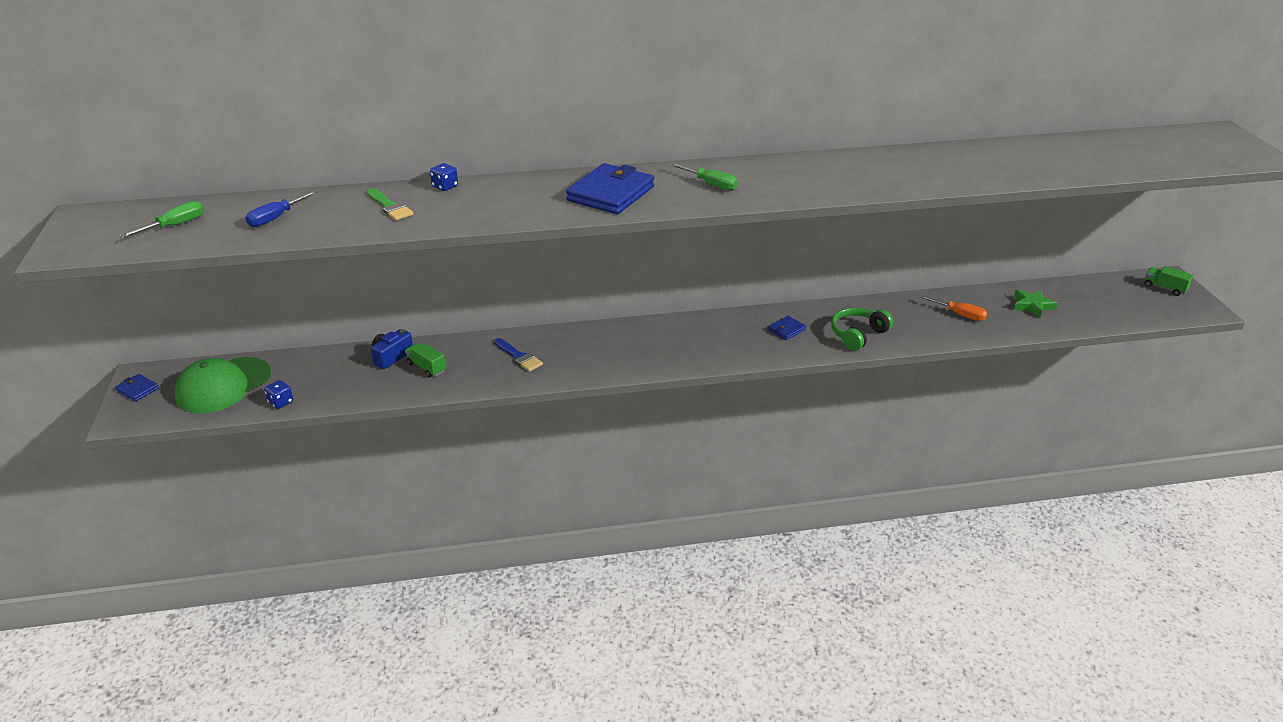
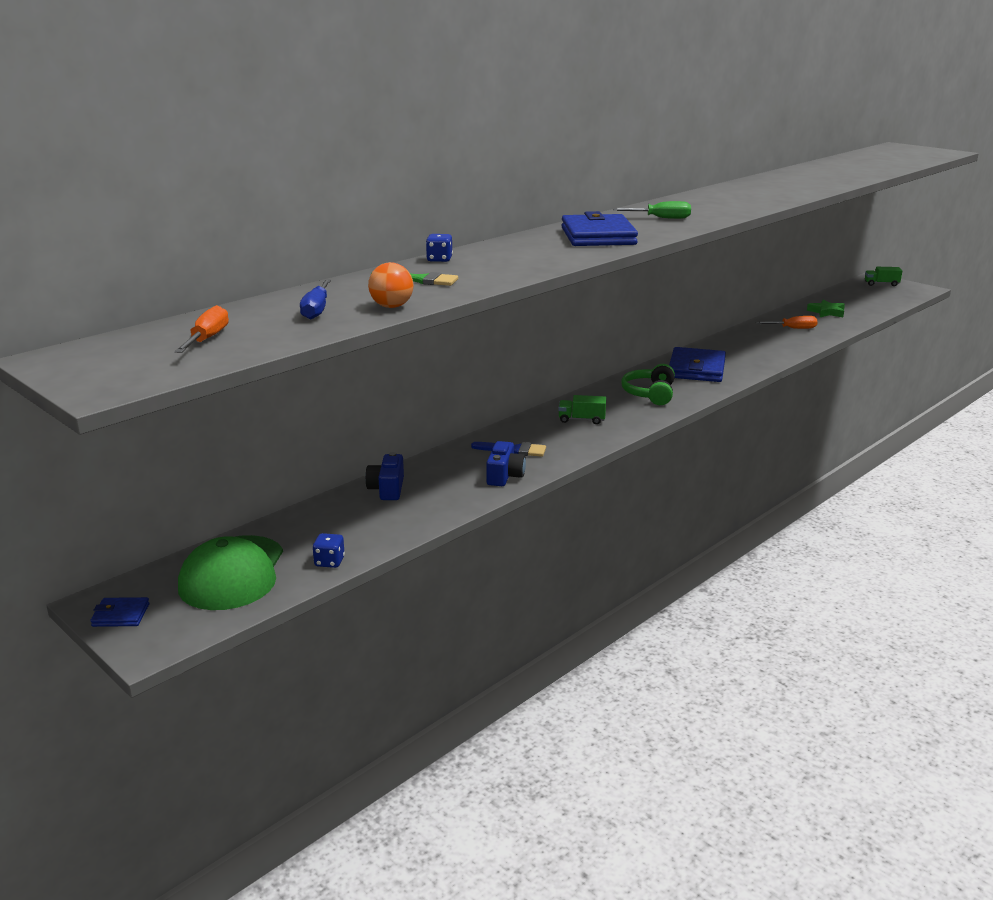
camera: 35 degrees left, 10 degrees down
(175, 225) = (207, 339): green screwdriver -> orange screwdriver
(322, 230) = (391, 306): none -> orange ball
(426, 367) = (439, 485): green truck -> green truck (581, 420)
(479, 378) = (504, 476): none -> blue camera
(787, 330) = (696, 369): blue wallet -> blue wallet, size x2.12
(858, 335) = (750, 358): green headphones -> green headphones (650, 394)

